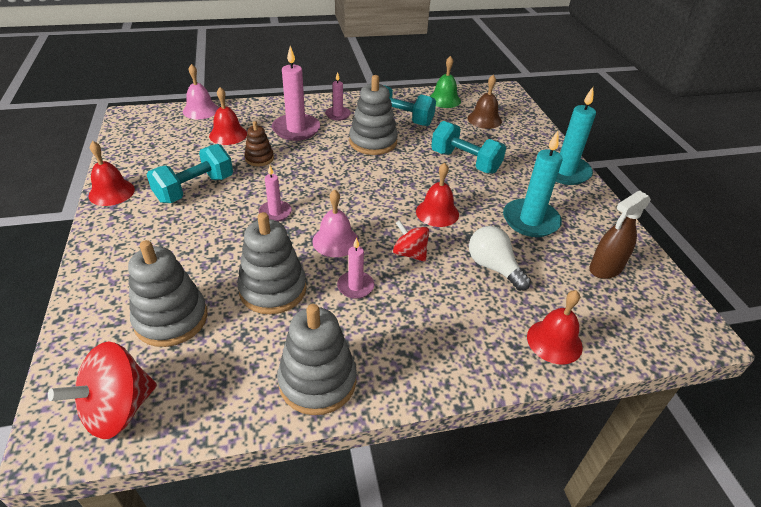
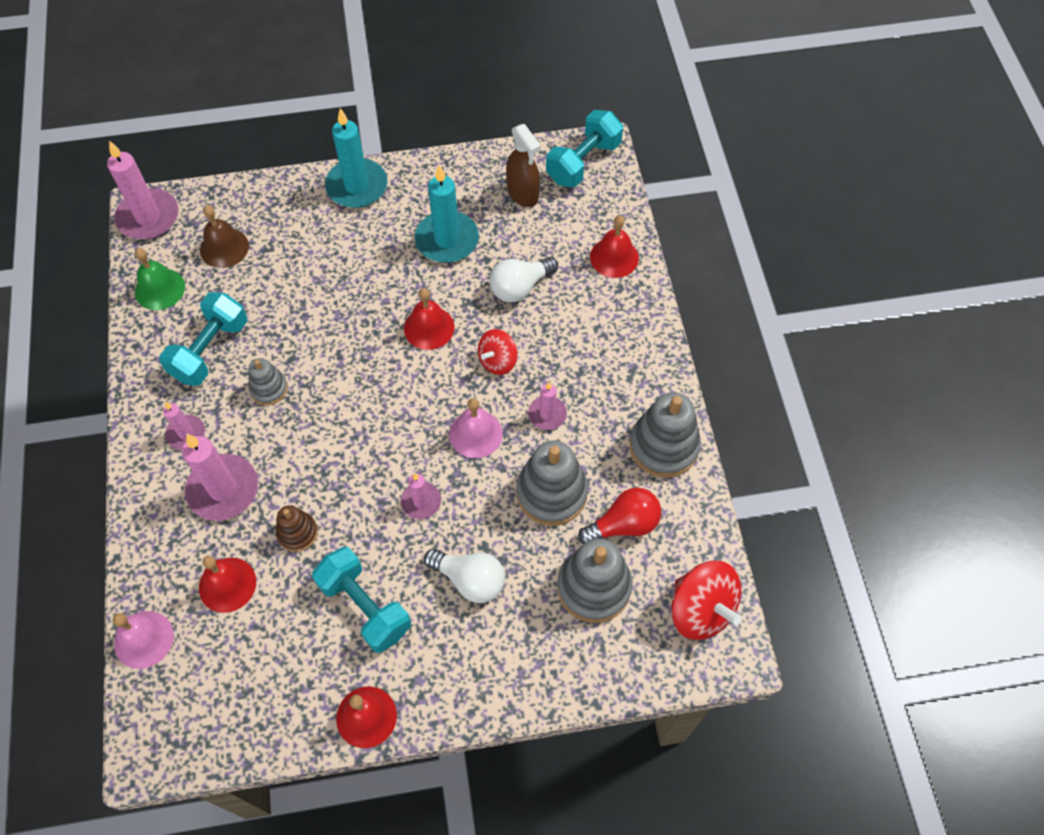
camera: 85 degrees left, 20 degrees up
(201, 240) = (470, 580): none -> white light bulb
(231, 343) = (623, 524): none -> red light bulb
(373, 142) = (269, 388): grey stacking toy -> grey stacking toy, size x0.56
(465, 162) = (327, 285): turquoise dumbbell -> turquoise dumbbell (583, 162)
(498, 92) = (148, 217): none -> pink candle

